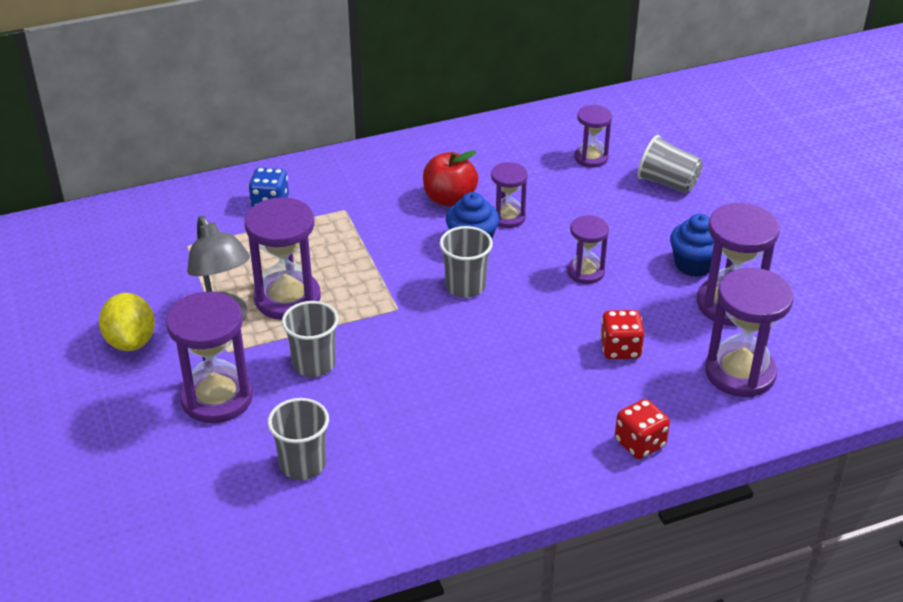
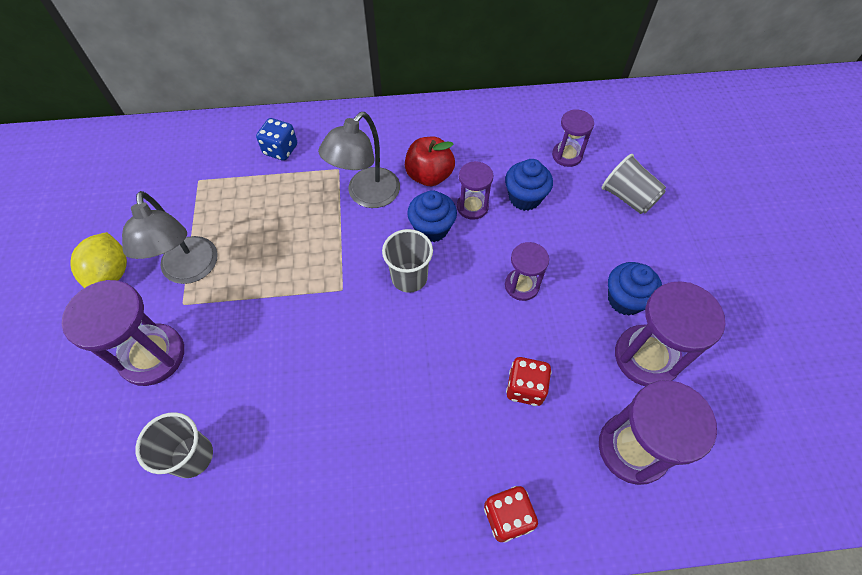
camera: 15 degrees right, 20 degrees up
(287, 298) = (254, 256): purple hourglass -> none
(314, 364) = (247, 336): grey cup -> none
(388, 227) = (367, 195): none -> grey lamp
(560, 201) = (524, 198): none -> blue cupcake

